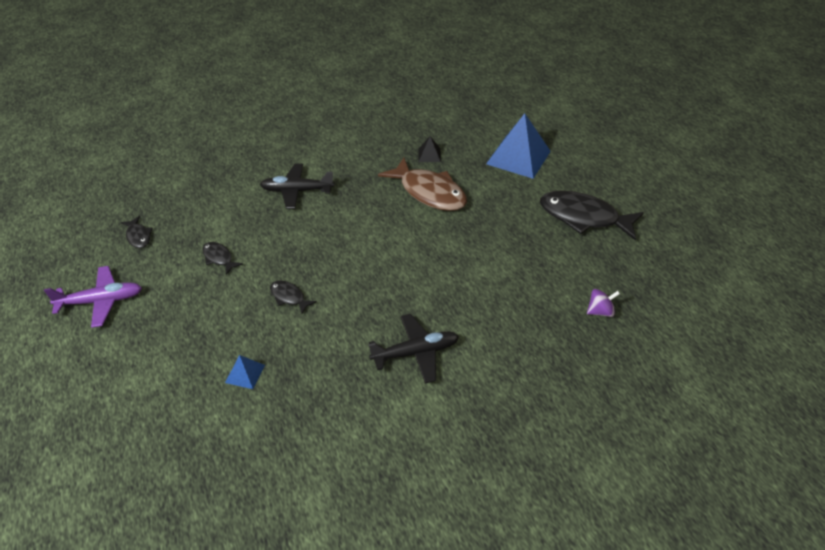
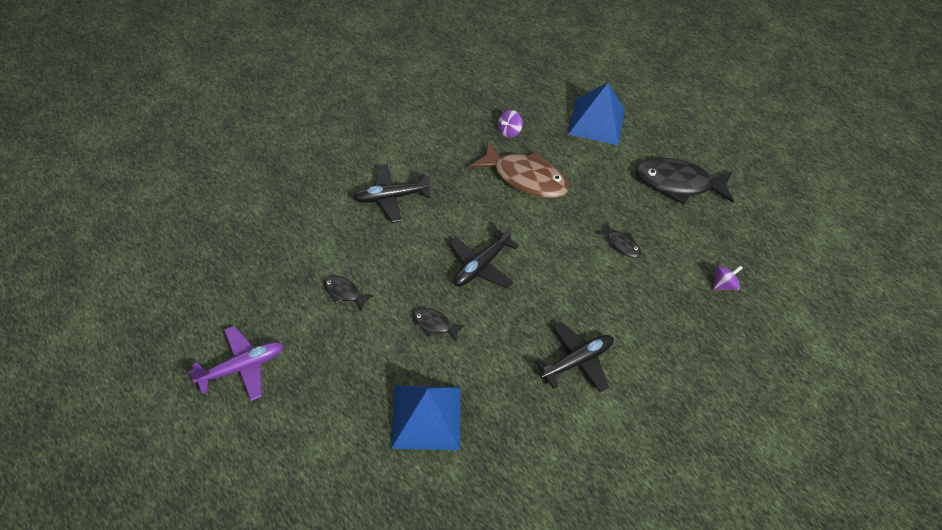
camera: 20 degrees left, 10 degrees up
(138, 236) = (245, 281): black fish -> black fish (621, 244)
(245, 373) = (426, 416): blue pyramid -> blue pyramid, size x2.24
(355, 256) = (481, 265): none -> black plane
(429, 155) = (509, 131): black pyramid -> purple spinning top

